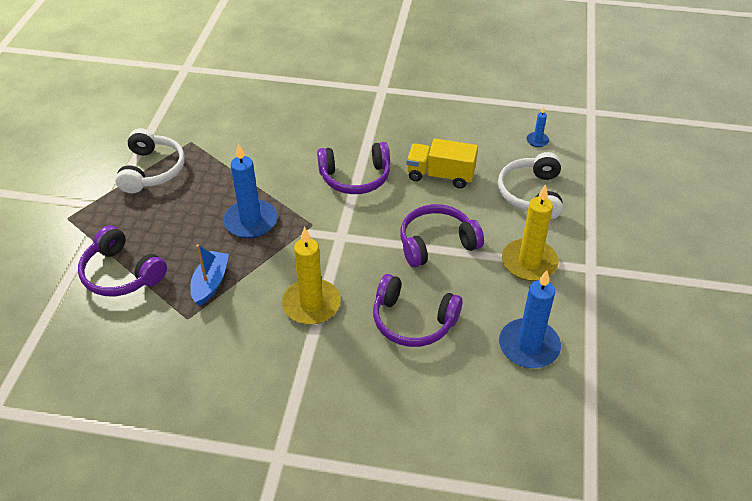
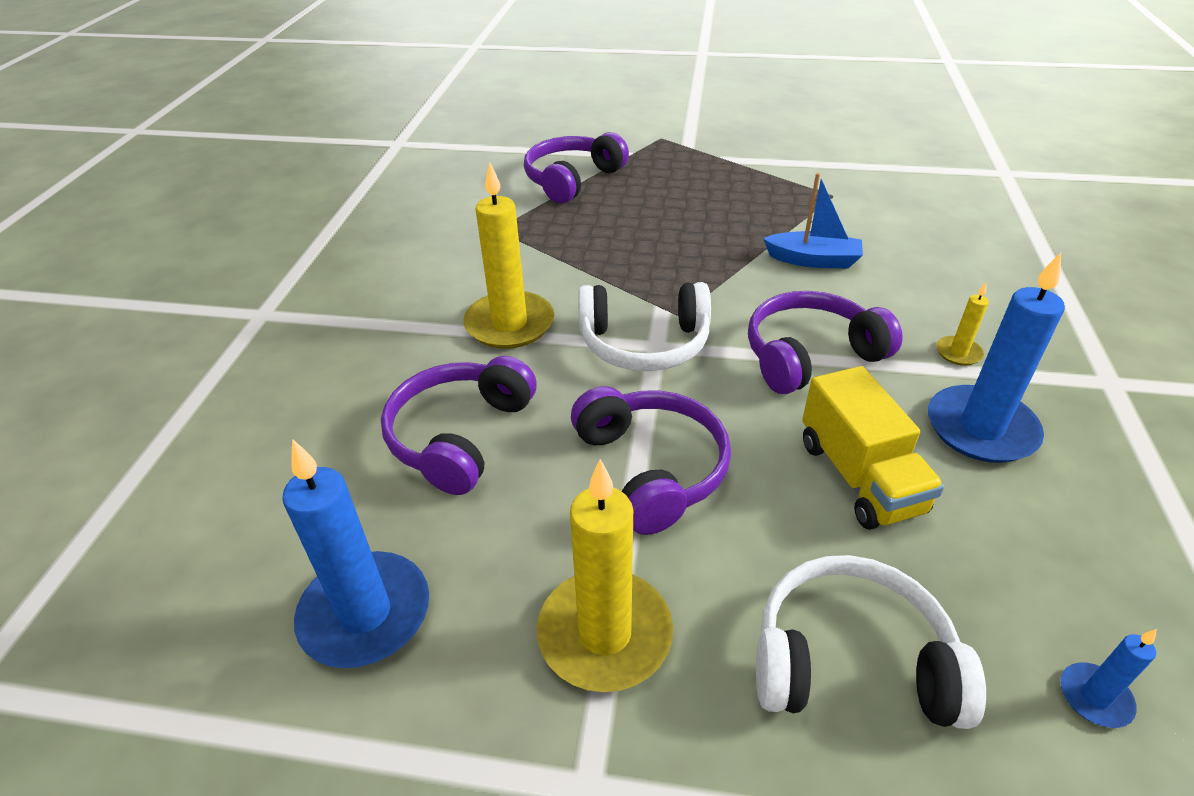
camera: 90 degrees right, 5 degrees down
(152, 170) = (761, 175): white headphones -> white headphones (644, 343)
(210, 283) = (555, 238): blue boat -> blue boat (813, 260)
(251, 221) = (676, 258): blue candle -> blue candle (981, 428)
(355, 177) = (810, 355): purple headphones -> purple headphones turned 75 degrees clockwise
(358, 127) = (958, 353): none -> yellow candle
(440, 175) = (859, 476): yellow truck -> yellow truck turned 150 degrees clockwise

